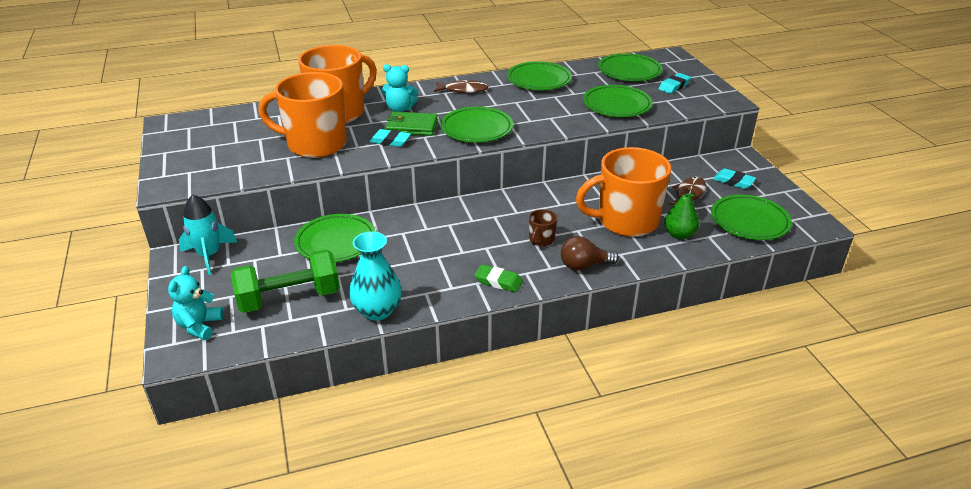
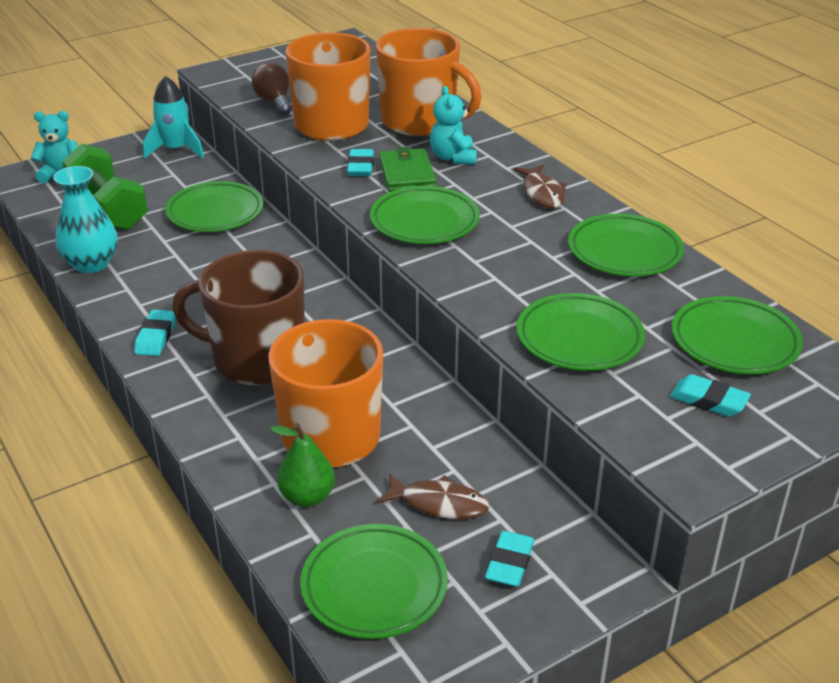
camera: 75 degrees right, 0 degrees up
(498, 281) = (156, 337): green eraser -> turquoise eraser
(541, 240) = (256, 359): brown mug -> brown mug, size x2.46
(584, 265) = (203, 404): brown light bulb -> brown light bulb (274, 102)

